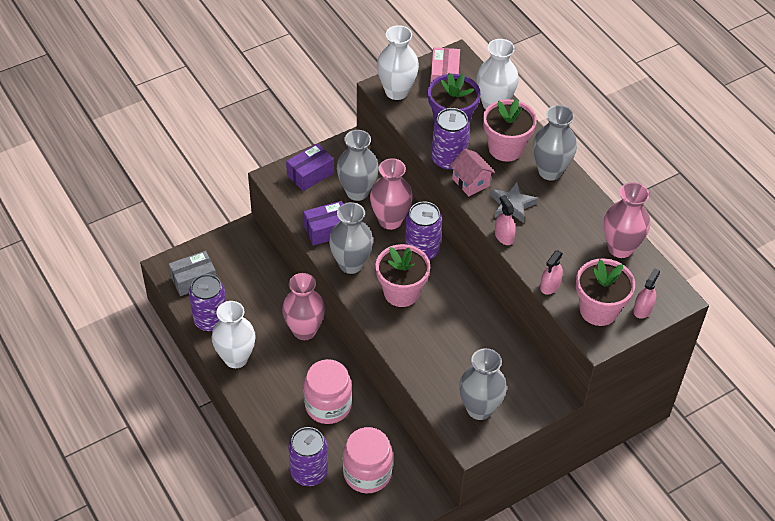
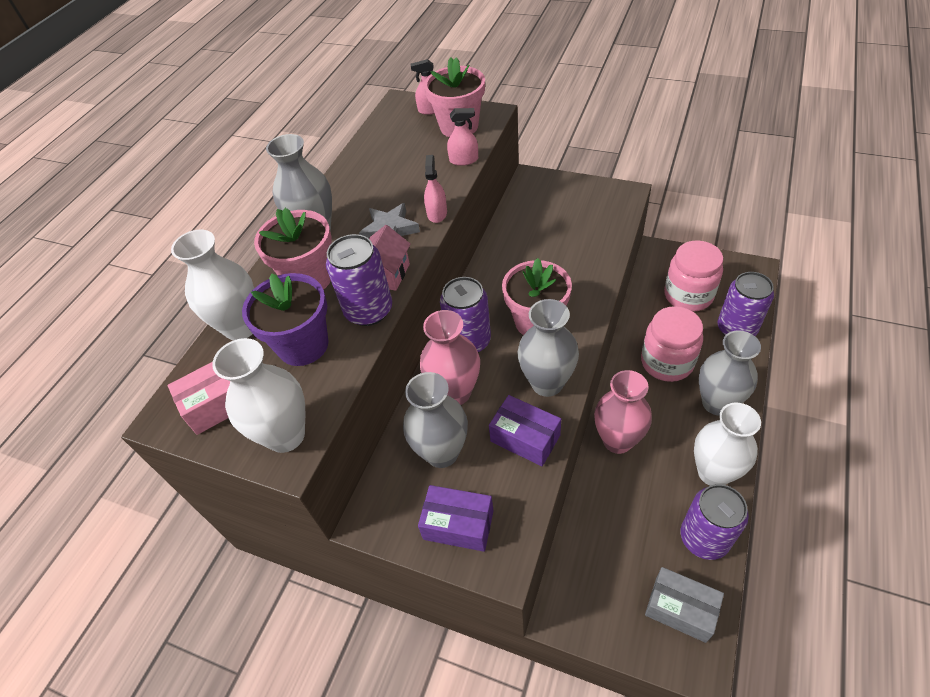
camera: 120 degrees left, 0 degrees up
(479, 409) = (591, 205): grey vase -> grey vase (717, 403)
(504, 236) = (437, 213): pink spray bottle -> pink spray bottle turned 150 degrees clockwise
(620, 248) = (376, 148): pink vase -> none

